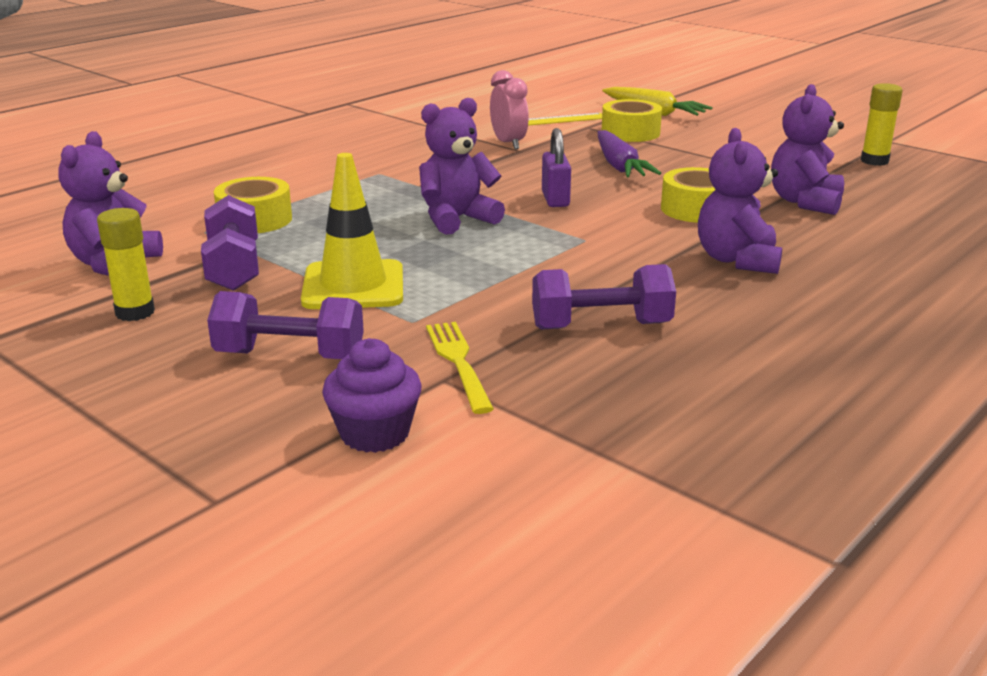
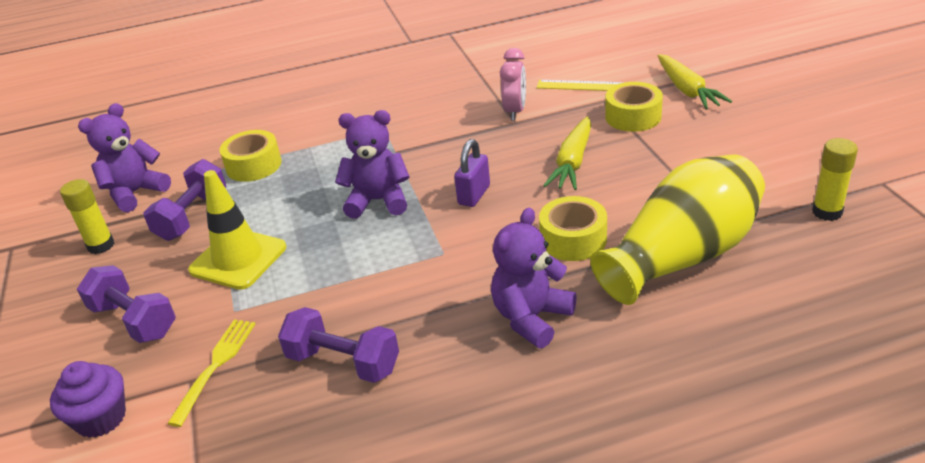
camera: 35 degrees right, 10 degrees up
(619, 166) = (572, 163): purple carrot -> yellow carrot
(805, 202) = (682, 256): purple teddy bear -> yellow vase

